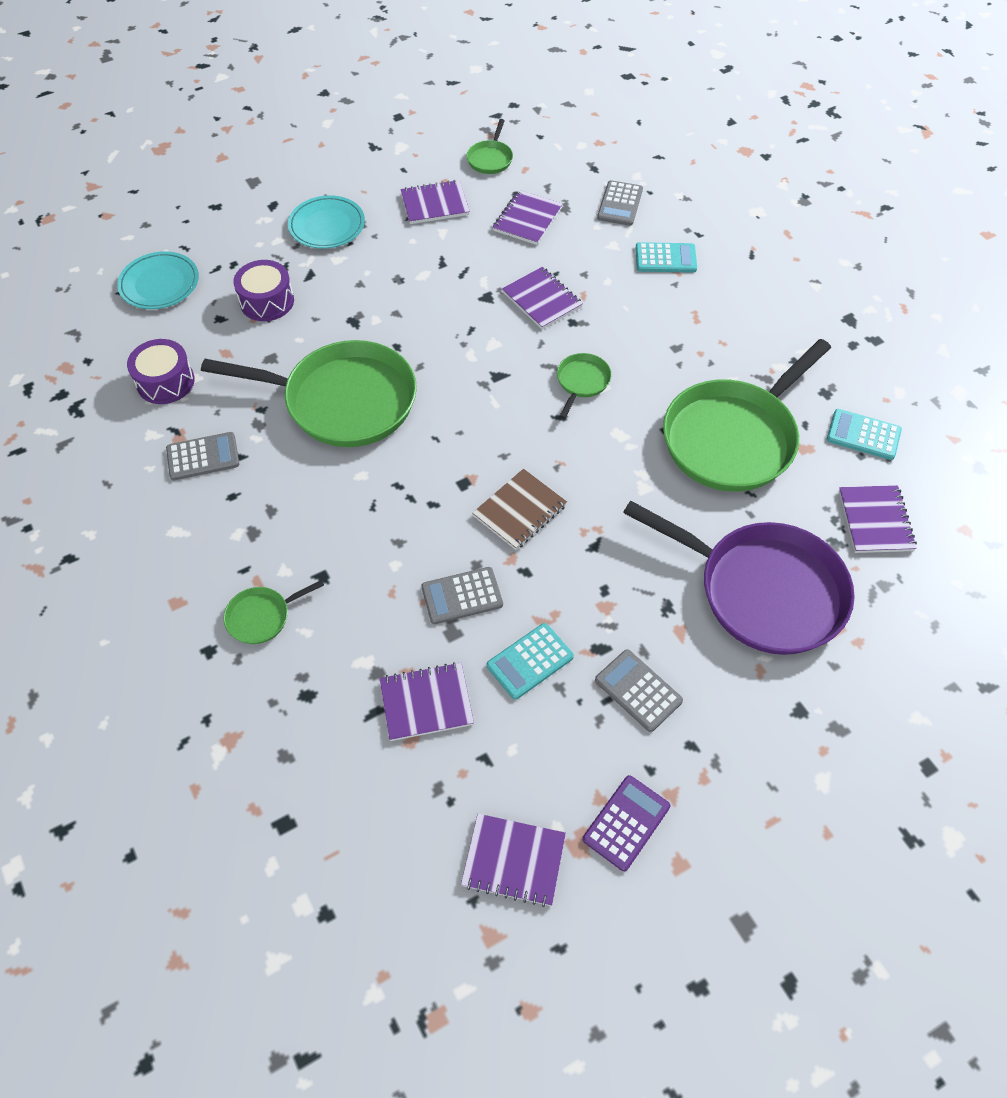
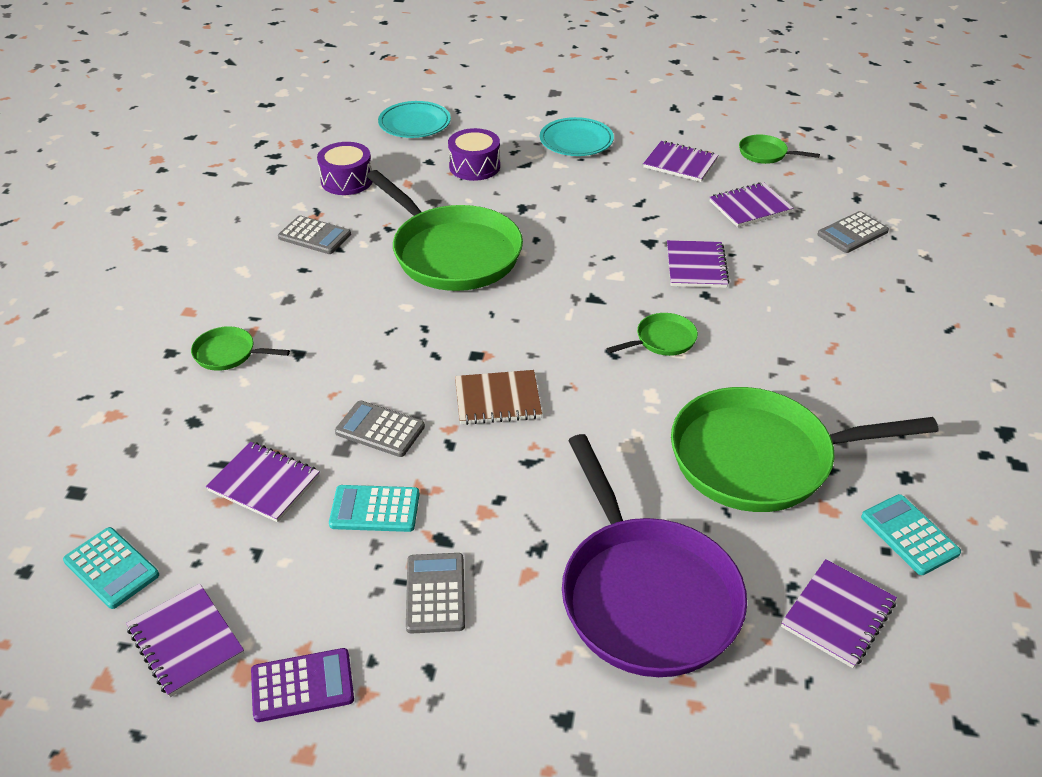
camera: 40 degrees right, 15 degrees down
(490, 159) = (765, 154): green pan -> green pan turned 60 degrees clockwise
(665, 258) = (852, 291): turquoise calculator -> turquoise calculator (111, 568)

